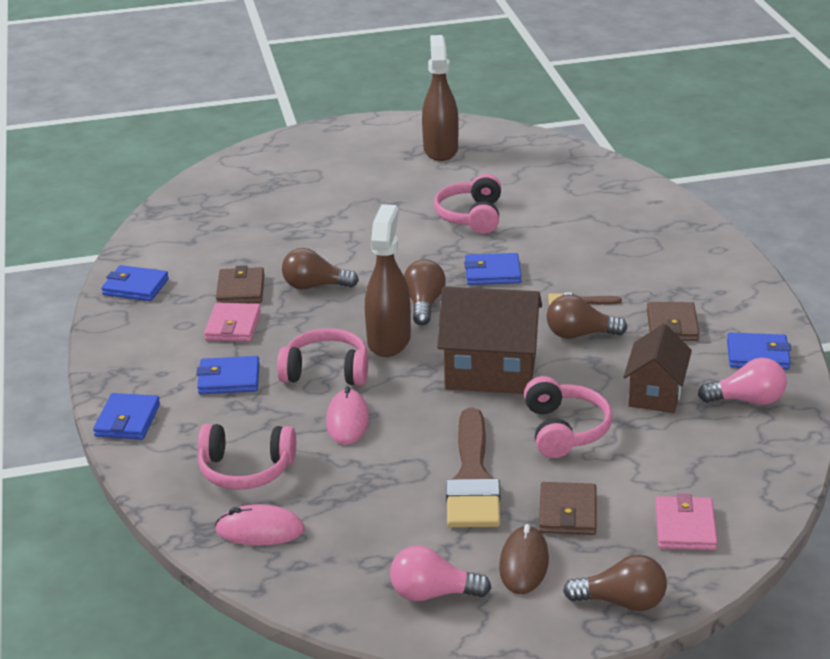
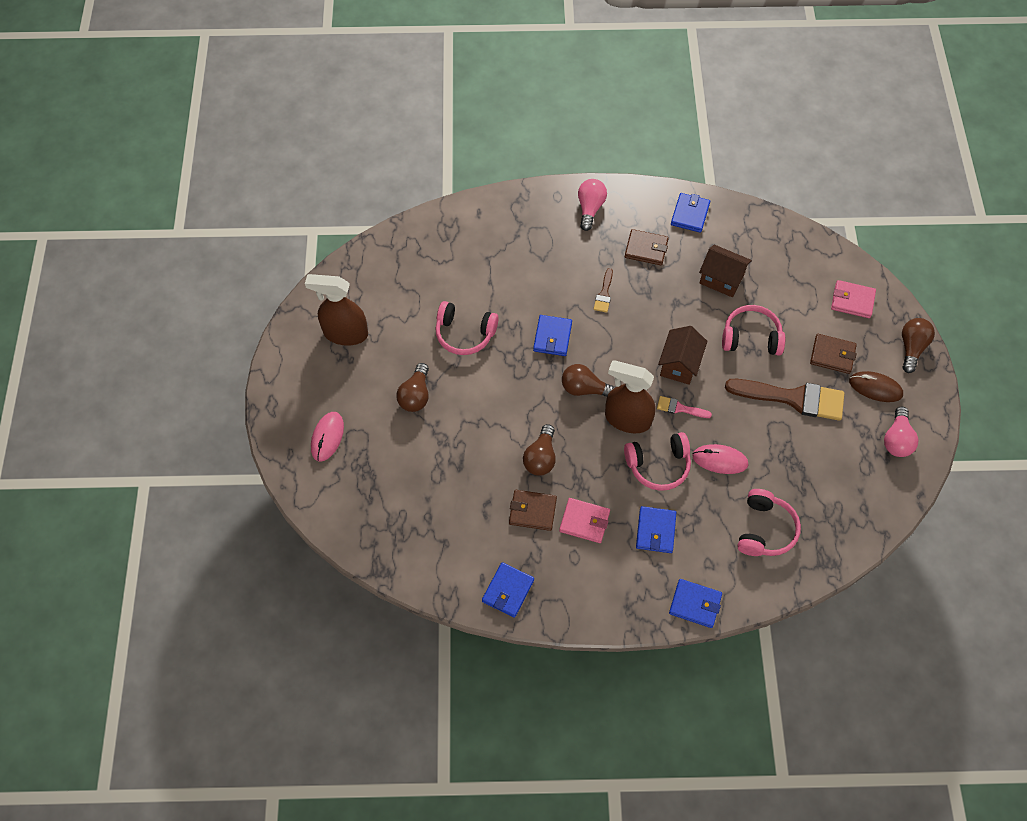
camera: 80 degrees left, 30 degrees up
(260, 530) = (829, 527): pink mouse -> pink mouse (327, 437)
(326, 371) = (658, 465): pink headphones -> pink headphones turned 120 degrees counterclockwise
(420, 379) = (680, 408): none -> pink brush
(490, 372) = (679, 364): brown house -> brown house, size x0.65
(580, 334) = (645, 303): brown light bulb -> brown light bulb (415, 395)
(747, 400) = (737, 234): pink light bulb -> pink light bulb (590, 208)

